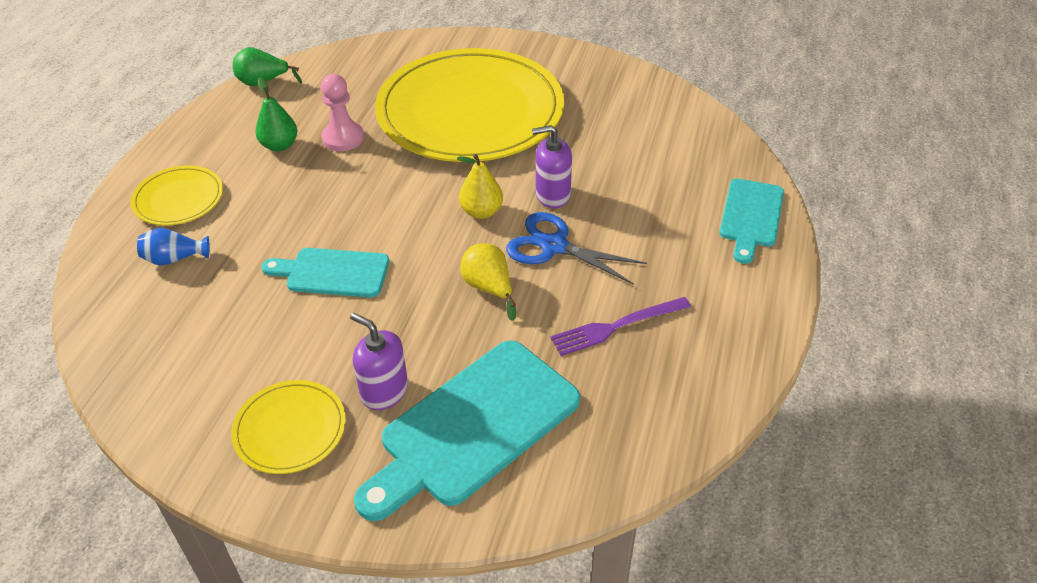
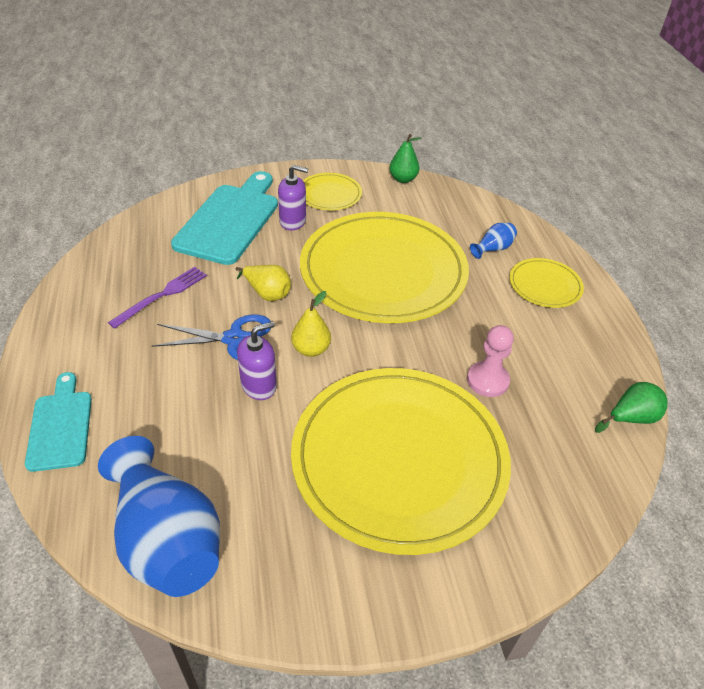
camera: 150 degrees right, 0 degrees up
(280, 145) = (530, 353): green pear -> green pear (403, 179)
(332, 272) = (383, 271): turquoise cutting board -> yellow plate
(673, 118) = (166, 539): none -> blue vase

